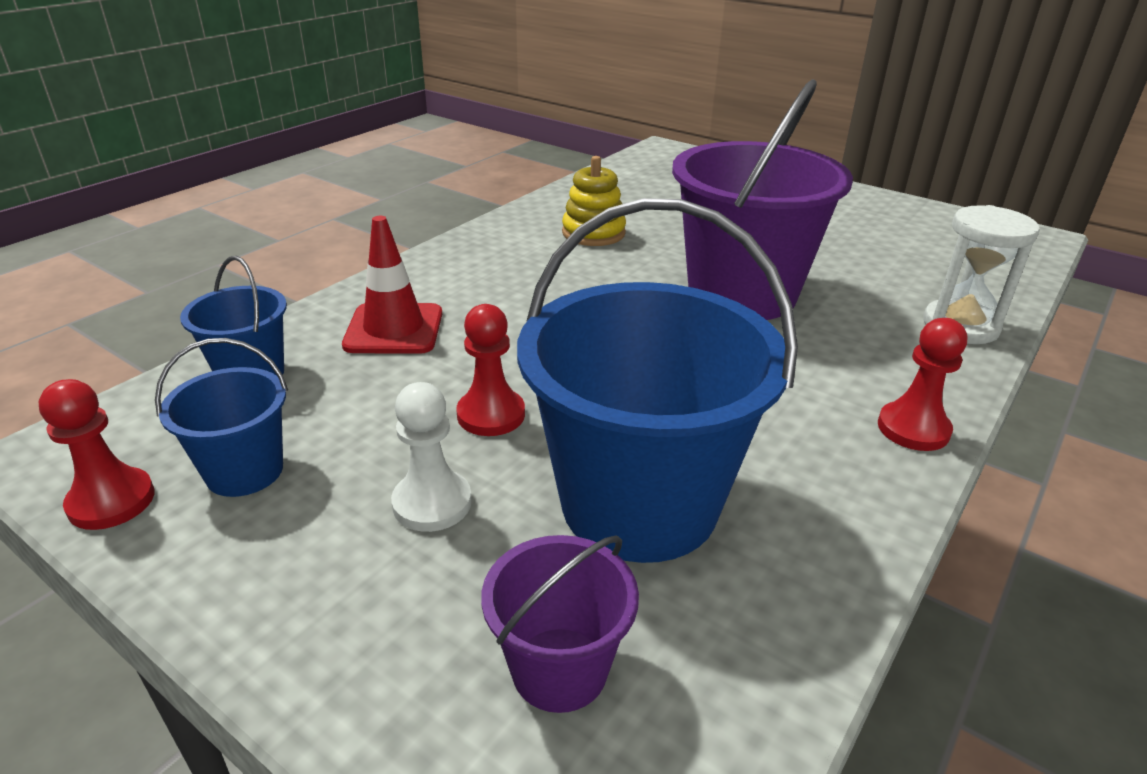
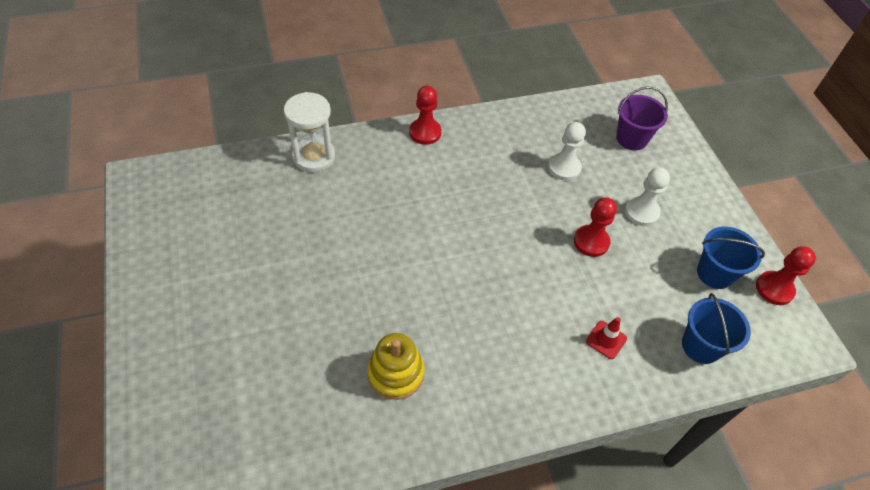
camera: 145 degrees left, 20 degrees up
(394, 329) = (606, 340): red traffic cone -> red traffic cone, size x0.54
(639, 503) = (564, 168): blue bucket -> white pawn
(742, 294) = (382, 245): purple bucket -> none

